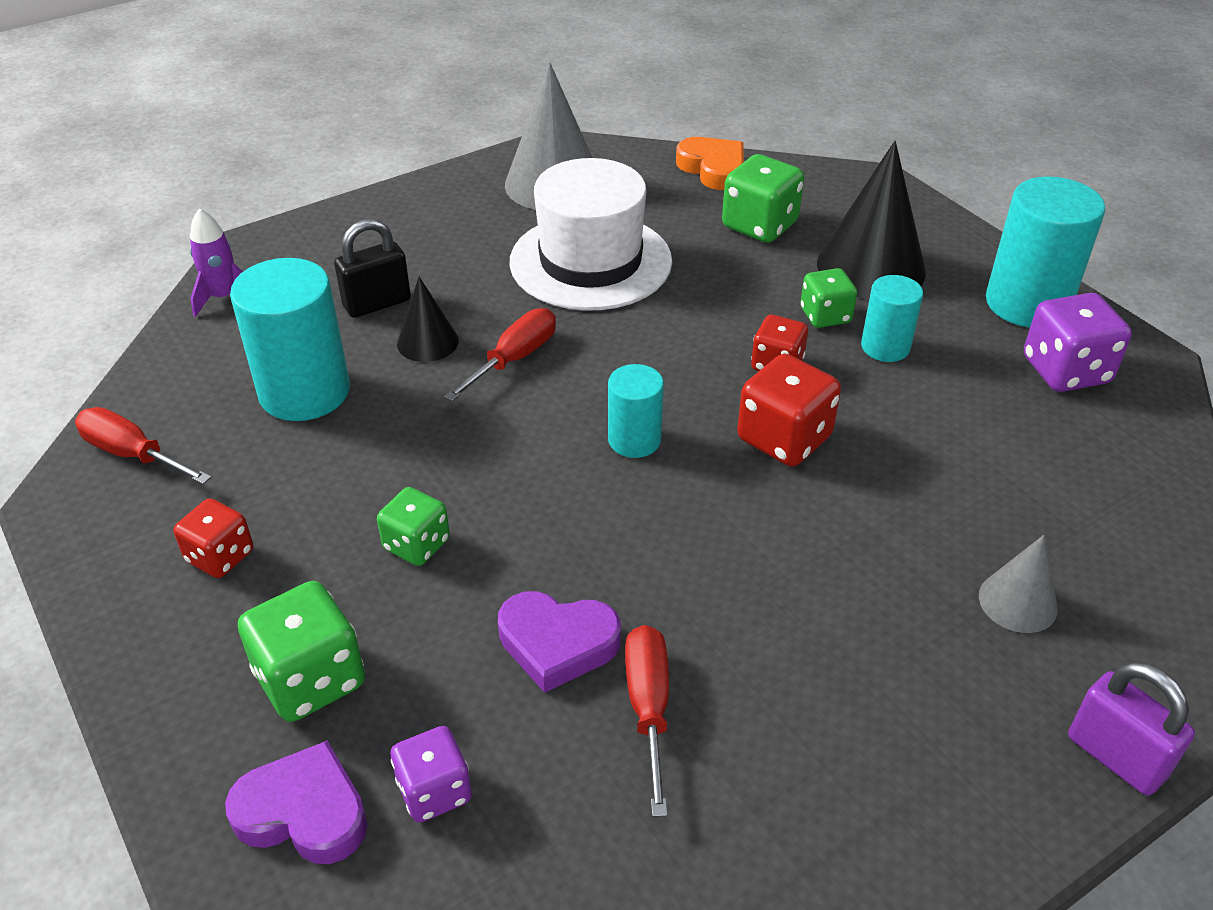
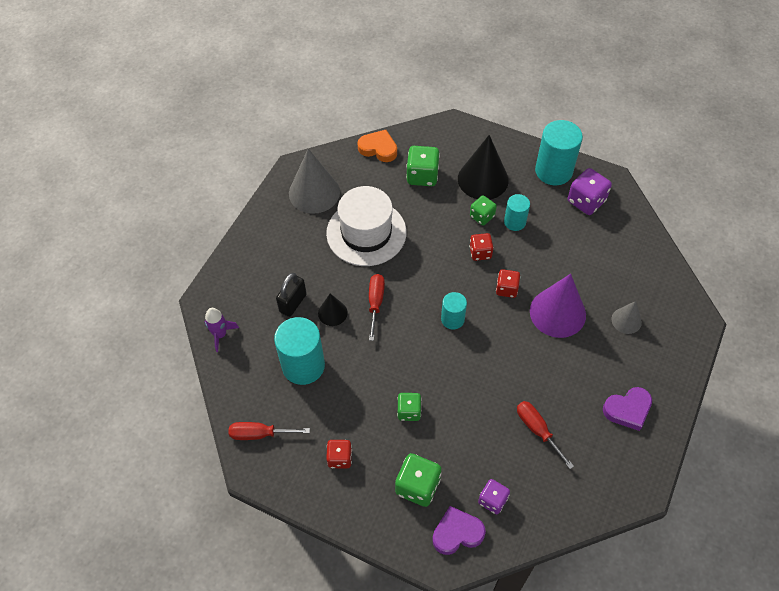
camera: 30 degrees left, 15 degrees up
(557, 643) = (490, 423): purple heart -> purple heart (627, 410)
(784, 438) = (506, 289): red dice -> red dice, size x0.64
(863, 520) = (557, 313): none -> purple cone
(1115, 756) = (685, 365): purple padlock -> none

